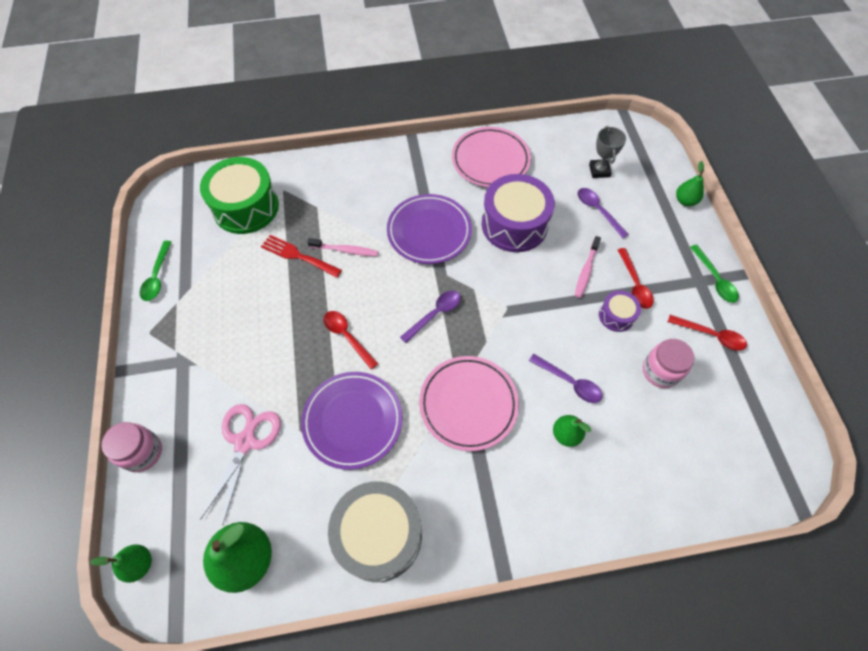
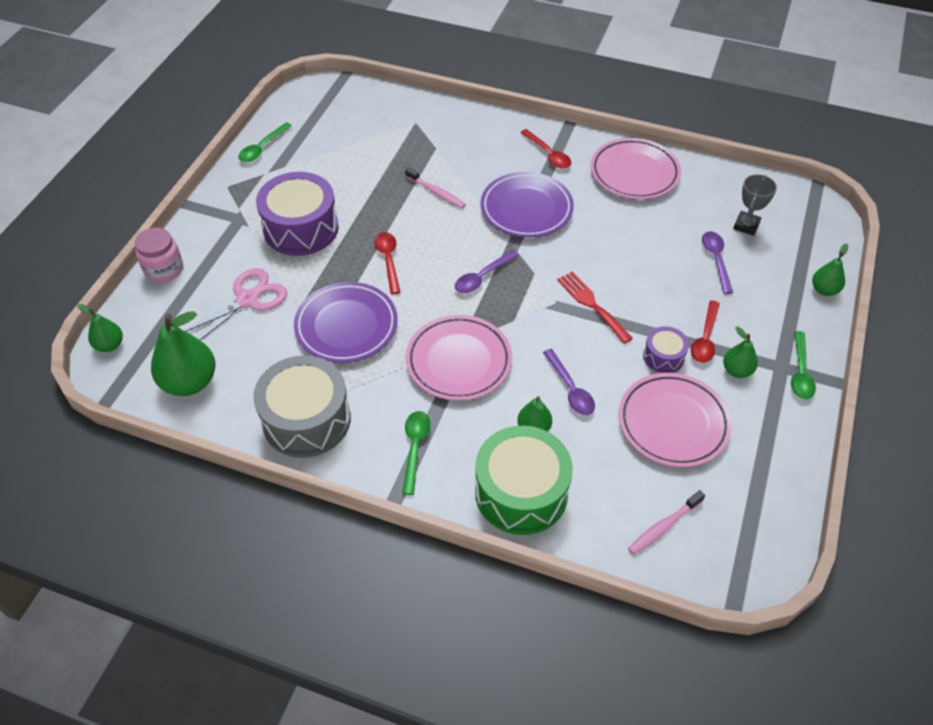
camera: 30 degrees right, 10 degrees down
(246, 207) = (373, 124): green drum -> green drum (521, 492)
(297, 255) = (391, 179): red fork -> red fork (591, 304)
(435, 314) = (482, 277): purple spoon -> purple spoon turned 150 degrees clockwise
(487, 508) = (415, 447): none -> green spoon
(514, 224) = (617, 236): purple drum -> purple drum (301, 228)
(586, 270) = (661, 305): pink toothbrush -> pink toothbrush (663, 526)
(660, 371) = (673, 423): pink jar -> pink plate
(673, 300) = (737, 370): none -> green pear
(711, 335) = (755, 418): red spoon -> red spoon (548, 154)

